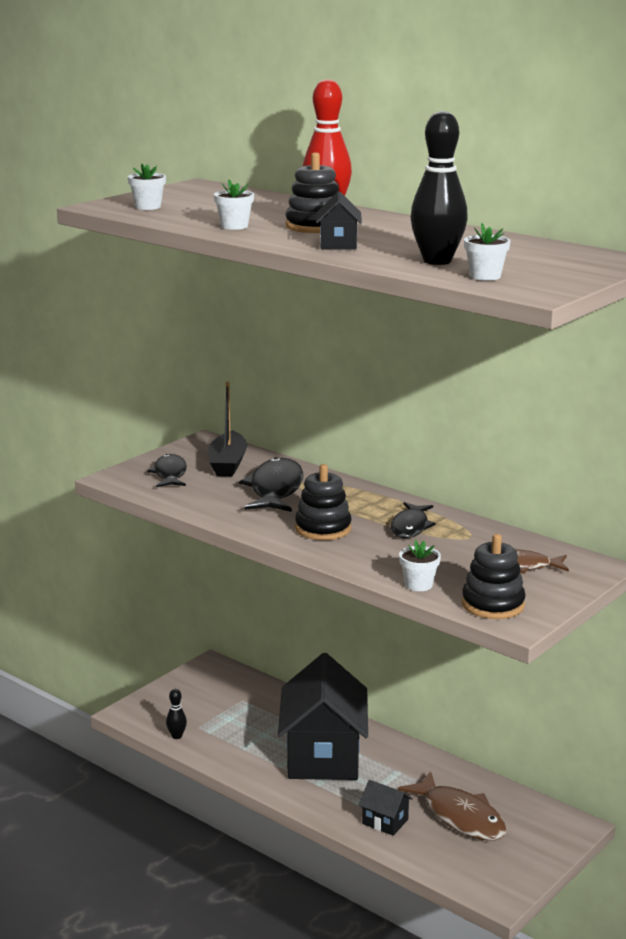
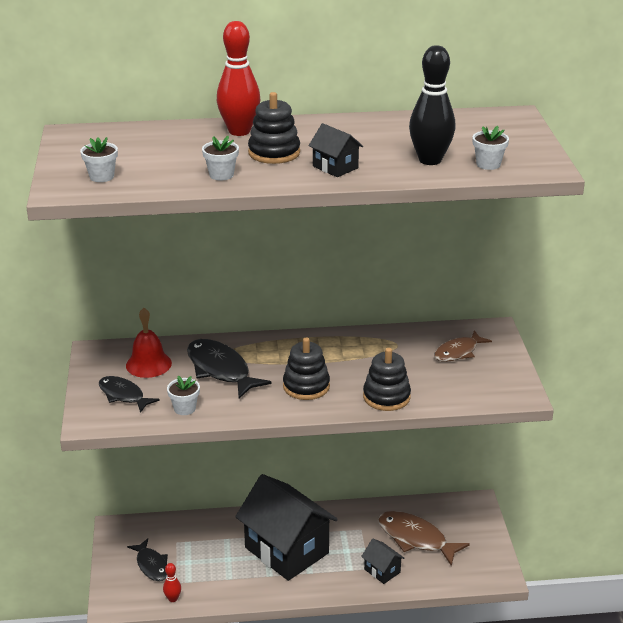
camera: 45 degrees left, 10 degrees up
(176, 736) = (173, 599): black bowling pin -> red bowling pin
(228, 464) = (148, 364): black boat -> red bell
(385, 822) = (382, 571): black house -> black house turned 60 degrees clockwise
(410, 527) = (353, 355): black fish -> black fish (151, 565)
(418, 585) = (431, 398): white flower pot -> white flower pot (184, 408)
(460, 817) = (415, 538): brown fish -> brown fish turned 150 degrees counterclockwise
(493, 604) = (490, 389): black stacking toy -> black stacking toy (386, 397)

